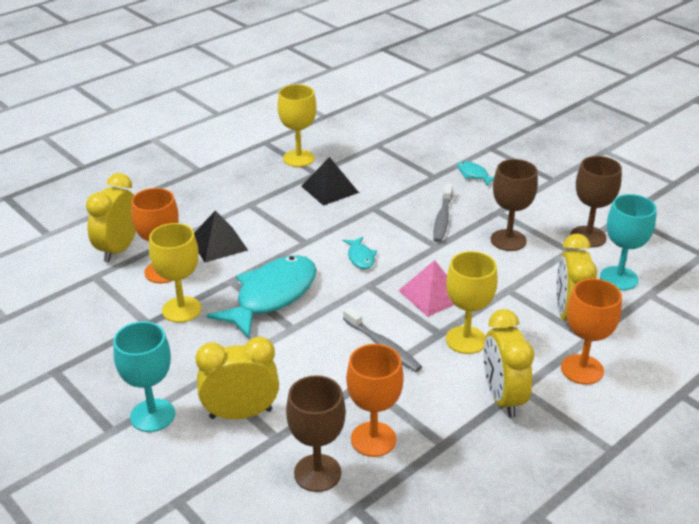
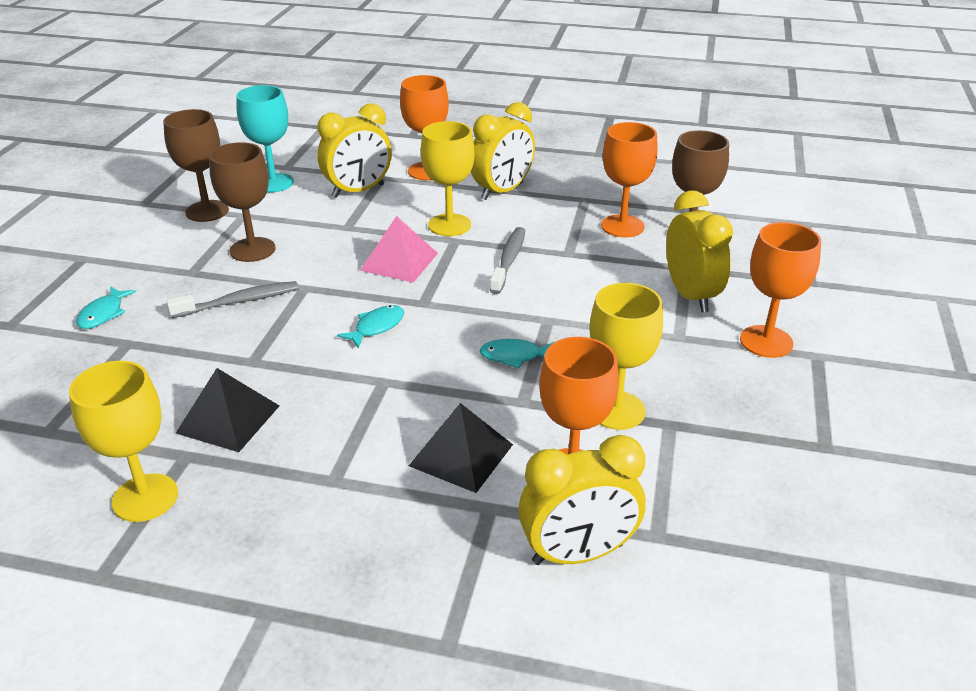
camera: 125 degrees left, 0 degrees up
(152, 415) = (766, 341): turquoise goblet -> orange goblet
(241, 414) = (690, 295): yellow clock -> yellow clock turned 150 degrees counterclockwise
(272, 296) = (515, 356): turquoise fish -> turquoise fish, size x0.44

